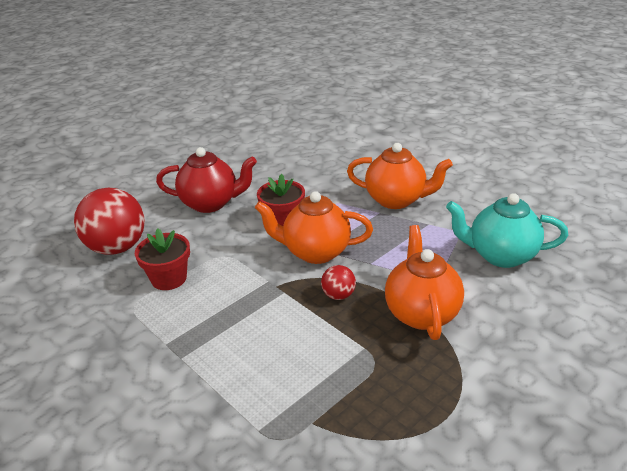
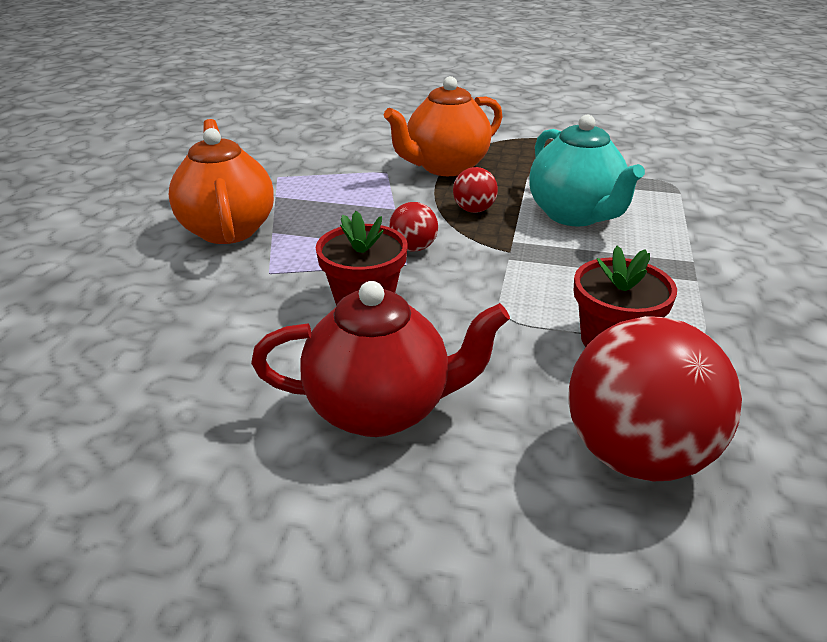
camera: 125 degrees left, 0 degrees up
(211, 203) = (381, 409): red teapot -> red teapot turned 120 degrees clockwise
(315, 252) = (413, 248): orange teapot -> red ball
(500, 255) = (308, 152): turquoise teapot -> turquoise teapot (575, 215)

